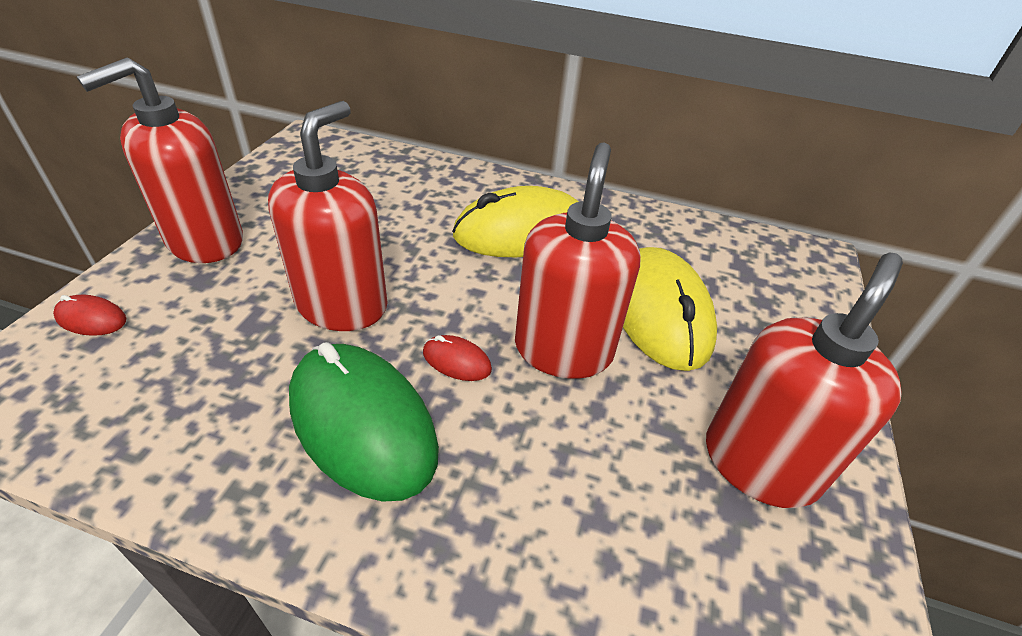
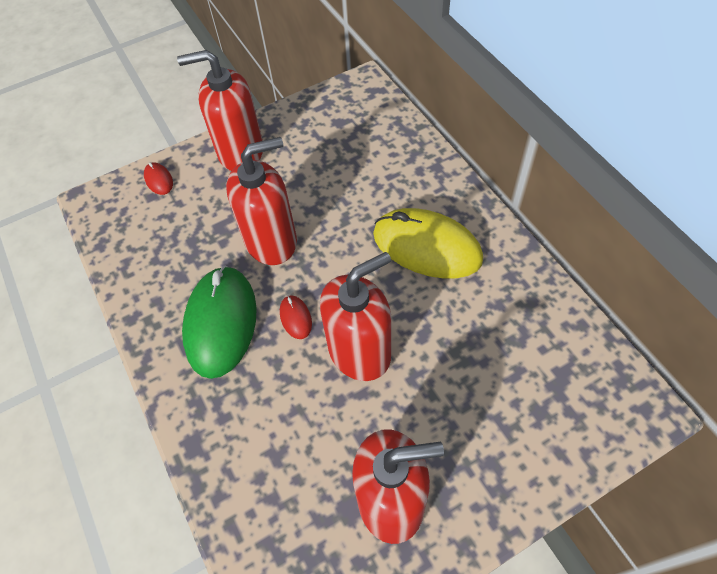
camera: 50 degrees right, 15 degrees up
(660, 312) = (450, 368): yellow mouse -> none

